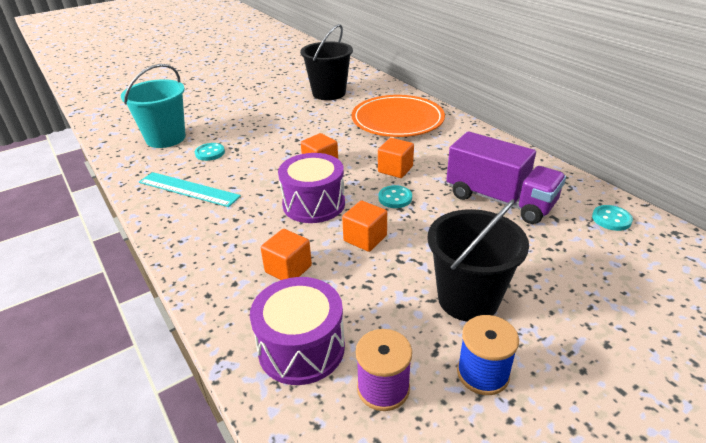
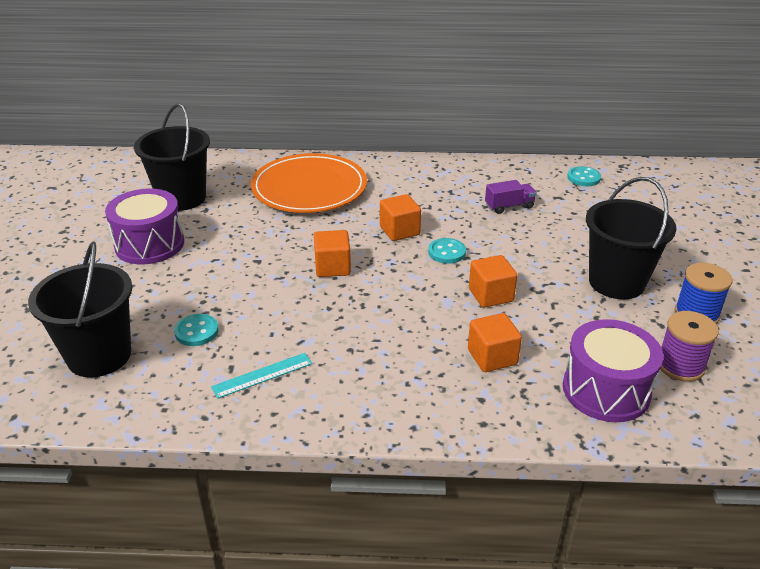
camera: 55 degrees left, 0 degrees up
(166, 138) = (99, 356): turquoise bucket -> black bucket
(189, 189) = (262, 375): turquoise ruler -> turquoise ruler, size x0.64
(314, 204) = (401, 300): purple drum -> purple drum (149, 244)
(499, 200) = (509, 206): purple truck -> purple truck, size x0.45

